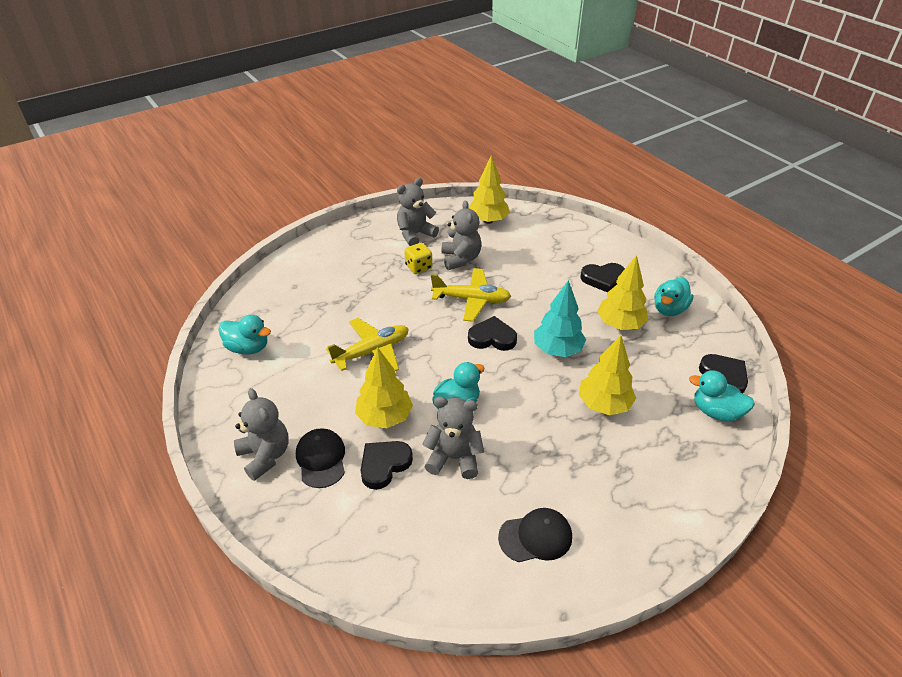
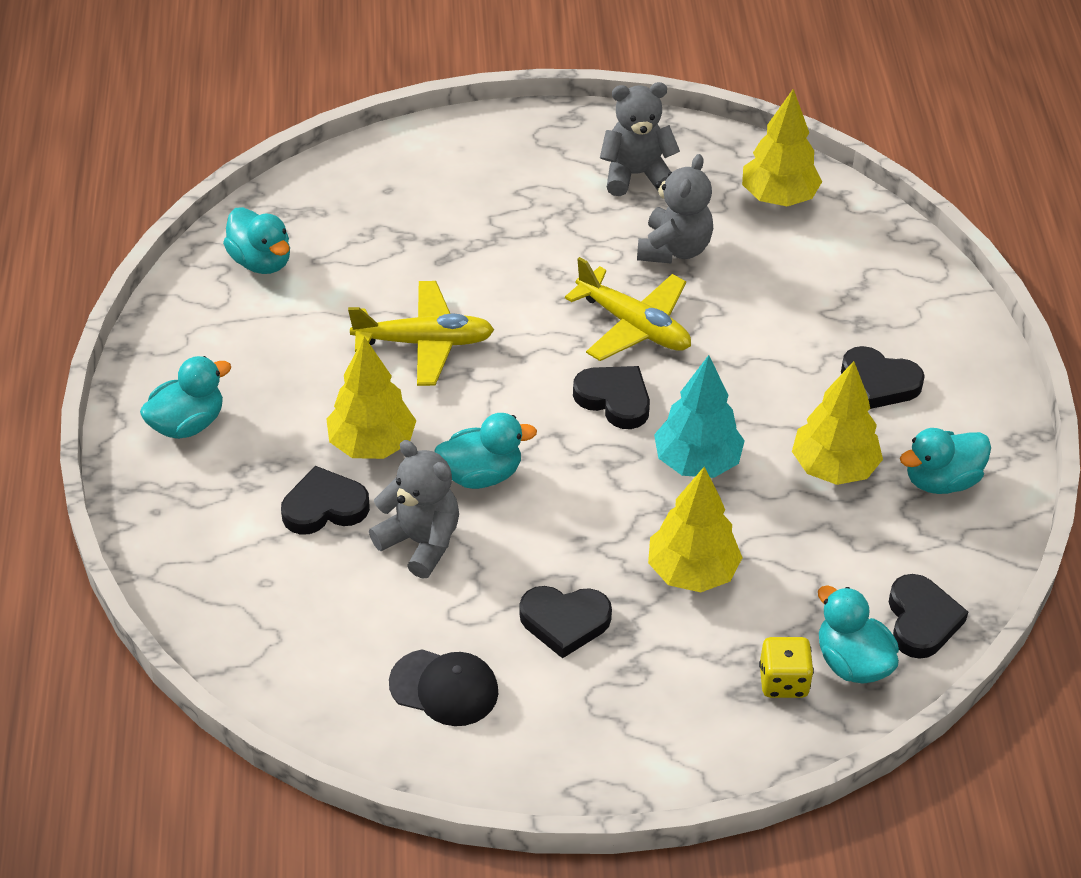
camera: 30 degrees right, 5 degrees up
(265, 456) = (187, 423): grey teddy bear -> turquoise duck
(321, 459) = (252, 461): black cap -> none
(418, 267) = (596, 235): yellow dice -> yellow dice (783, 681)
(566, 463) = (564, 622): none -> black heart

